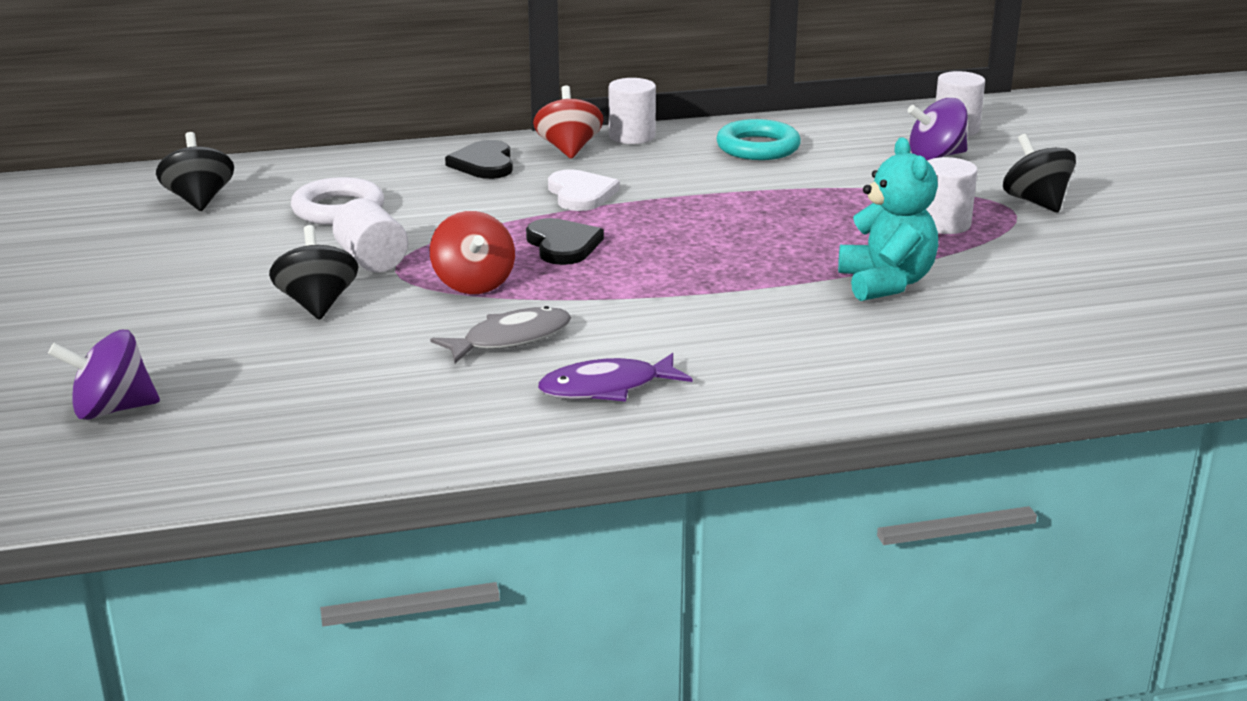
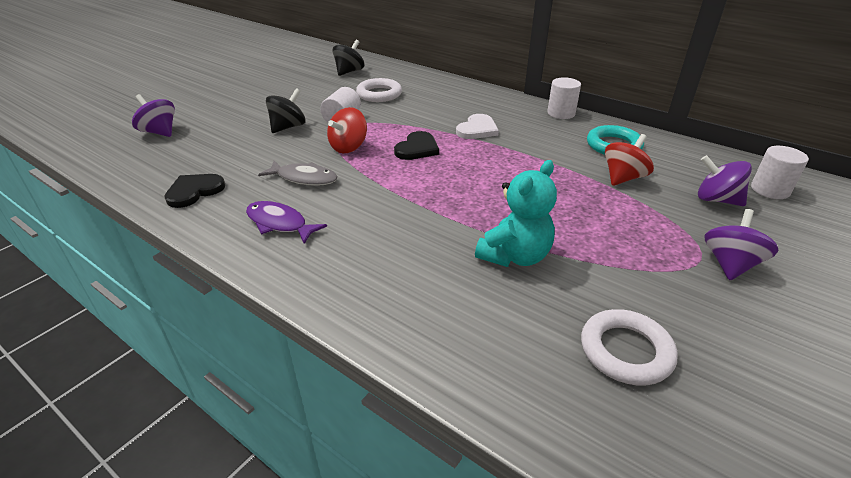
camera: 50 degrees right, 10 degrees up
(484, 164) = (470, 99): black heart -> black heart (194, 191)
(569, 149) = (519, 107): red spinning top -> red spinning top (623, 178)
(944, 224) = (630, 242): white cylinder -> none
(1035, 202) = (730, 264): black spinning top -> purple spinning top
(1086, 296) = (625, 351): none -> white ring

